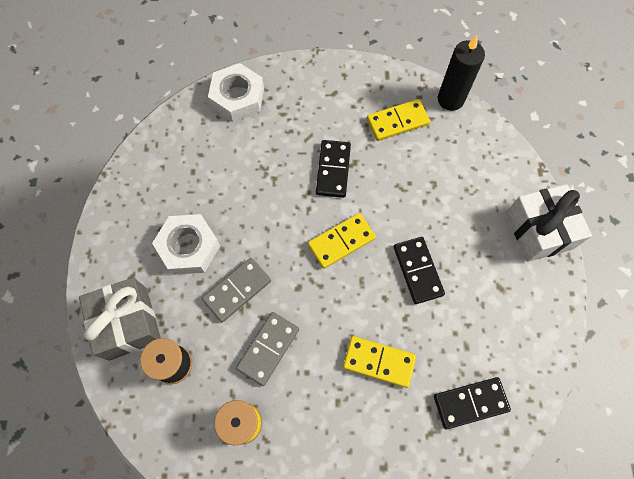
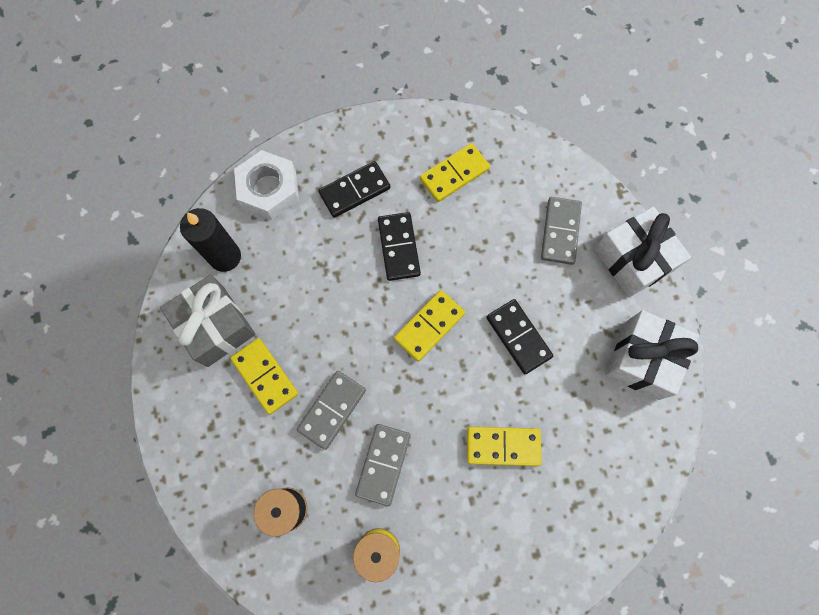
camera: 15 degrees left, 5 degrees up
(128, 323) = (223, 478): grey gift -> grey gift (216, 326)
(189, 247) = (265, 376): white nut -> yellow domino
(450, 99) = (505, 134): black candle -> black candle (225, 257)
(470, 403) = (607, 463): black domino -> black domino (354, 190)
(478, 191) = (560, 232): none -> grey domino
(526, 319) = (642, 359): none -> white gift

